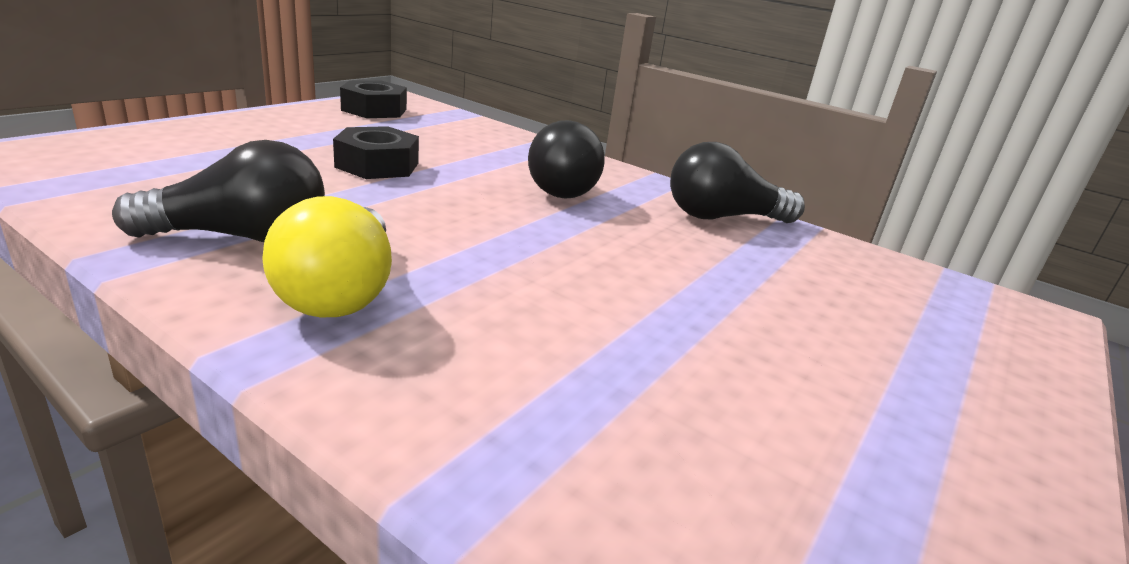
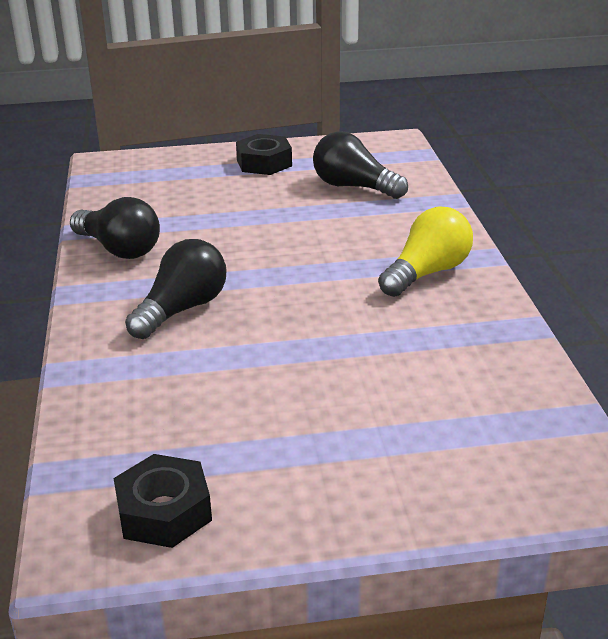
camera: 130 degrees left, 5 degrees up
(241, 237) = (456, 324): black light bulb -> black light bulb (354, 187)
(377, 165) = (294, 379): black nut -> black nut (264, 163)

